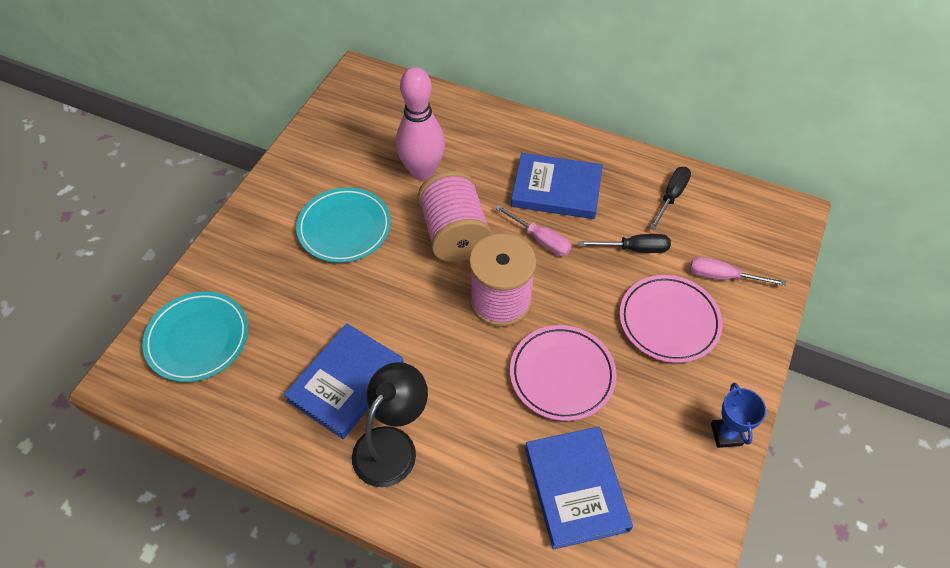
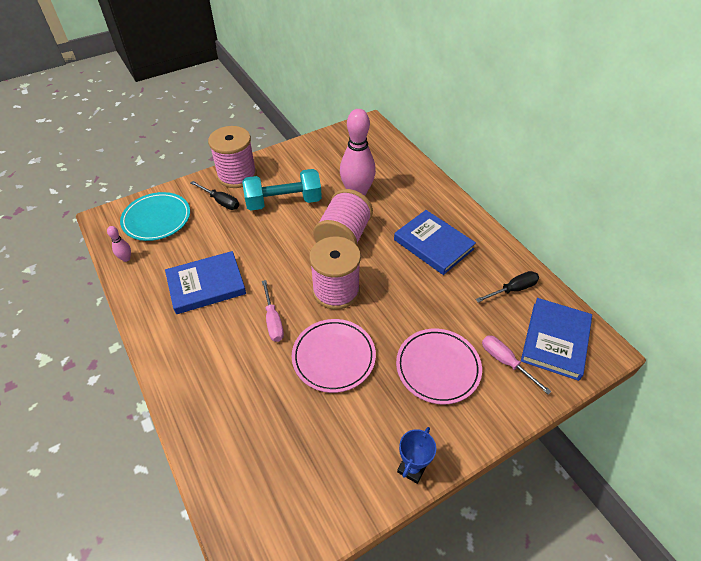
camera: 35 degrees right, 5 degrees down
(208, 412) = (126, 258): none -> pink bowling pin
(251, 224) = (237, 175): none -> pink spool
(344, 228) = (284, 202): turquoise plate -> turquoise dumbbell
(392, 444) = (198, 334): black lamp -> none
(540, 239) = (395, 268): pink screwdriver -> pink screwdriver (273, 320)
(576, 488) = (278, 432): blue book -> blue book (555, 340)
(634, 249) = (455, 308): black screwdriver -> black screwdriver (220, 201)

